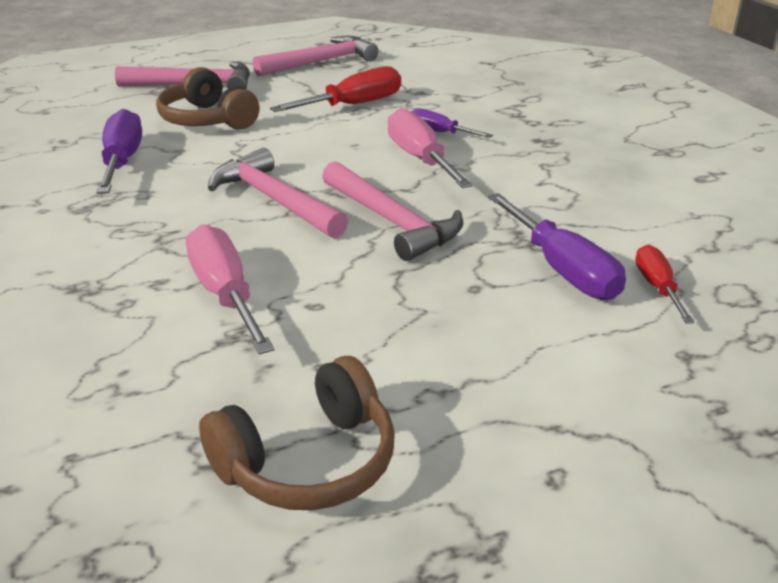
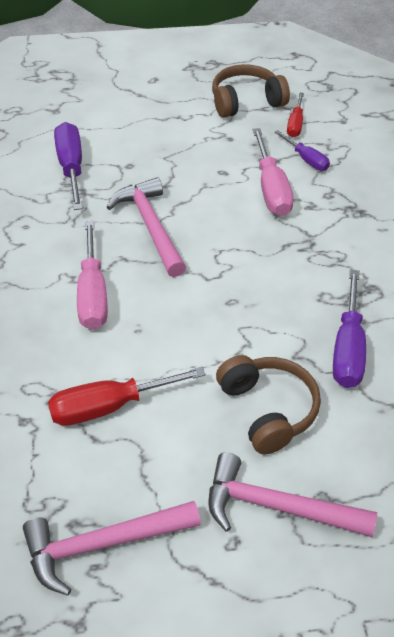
camera: 165 degrees left, 15 degrees up
(274, 200) = (226, 267): pink hammer -> none
(440, 132) = (52, 331): purple screwdriver -> purple screwdriver (306, 159)
(657, 287) = (30, 146): red screwdriver -> red screwdriver (295, 124)

